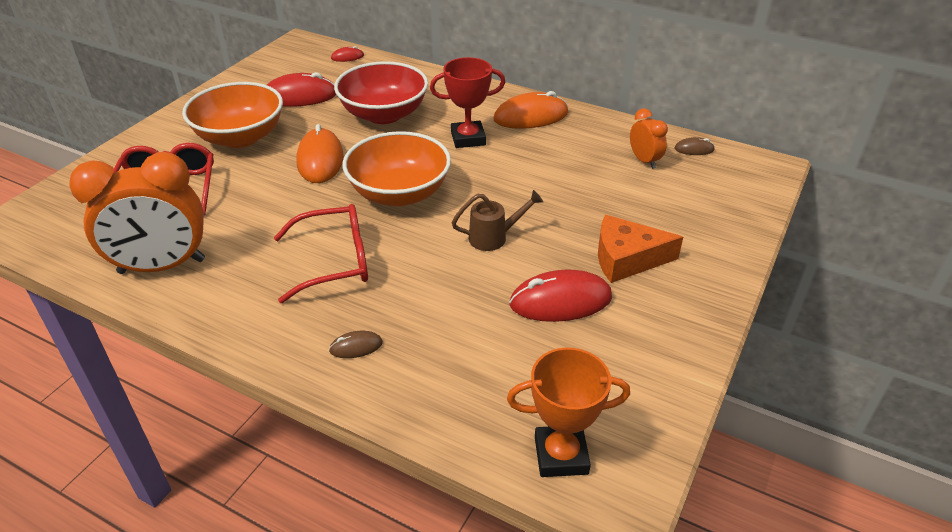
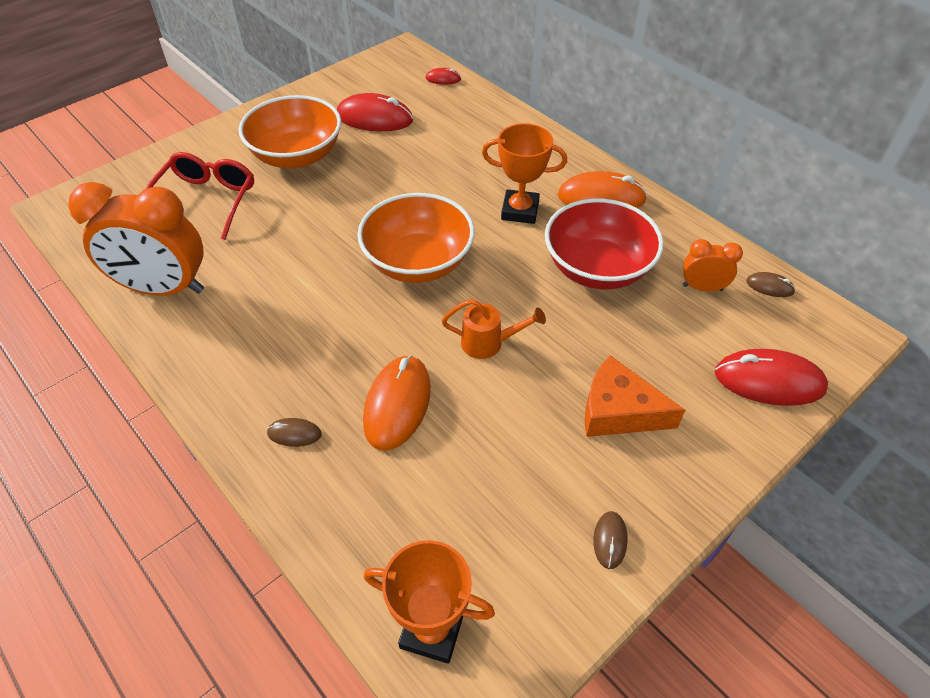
camera: 20 degrees right, 10 degrees up
(320, 160) = (359, 201): orange mouse -> orange mouse (397, 404)
(335, 261) = (319, 328): red glasses -> none
(384, 114) = (447, 160): red bowl -> red bowl (597, 268)
(468, 138) = (520, 211): red trophy -> orange trophy
(494, 237) = (488, 343): brown watering can -> orange watering can
(560, 301) = (521, 443): red mouse -> red mouse (769, 381)
(644, 160) = (702, 287): orange clock -> orange clock turned 75 degrees counterclockwise
(669, 349) = (610, 540): none -> brown mouse

